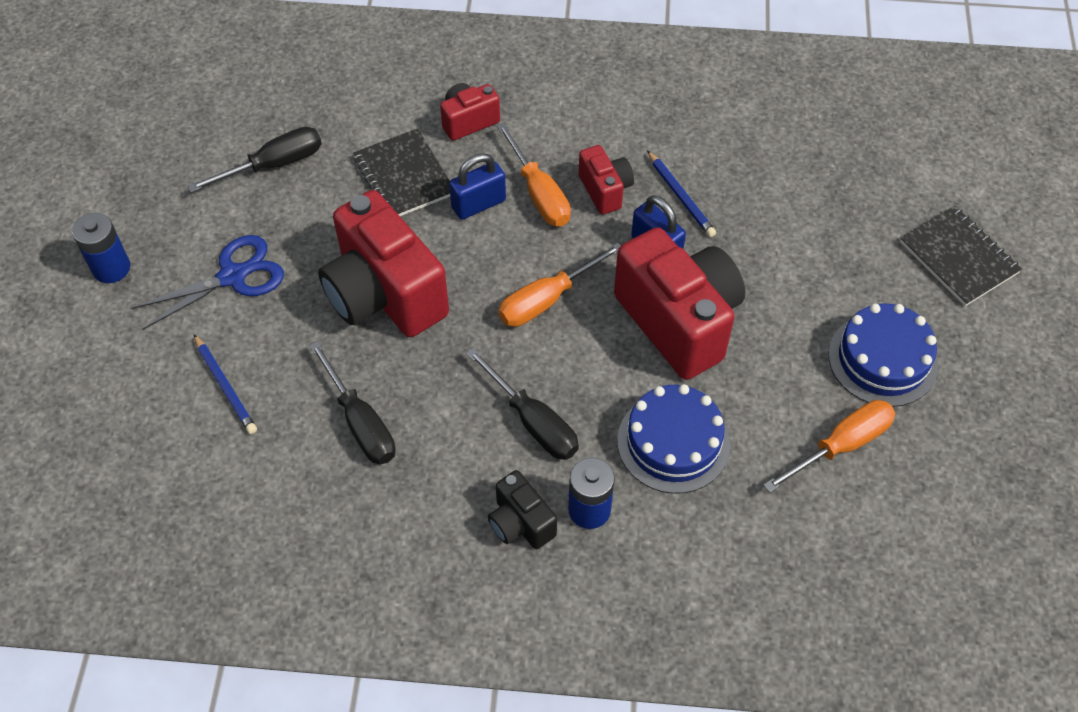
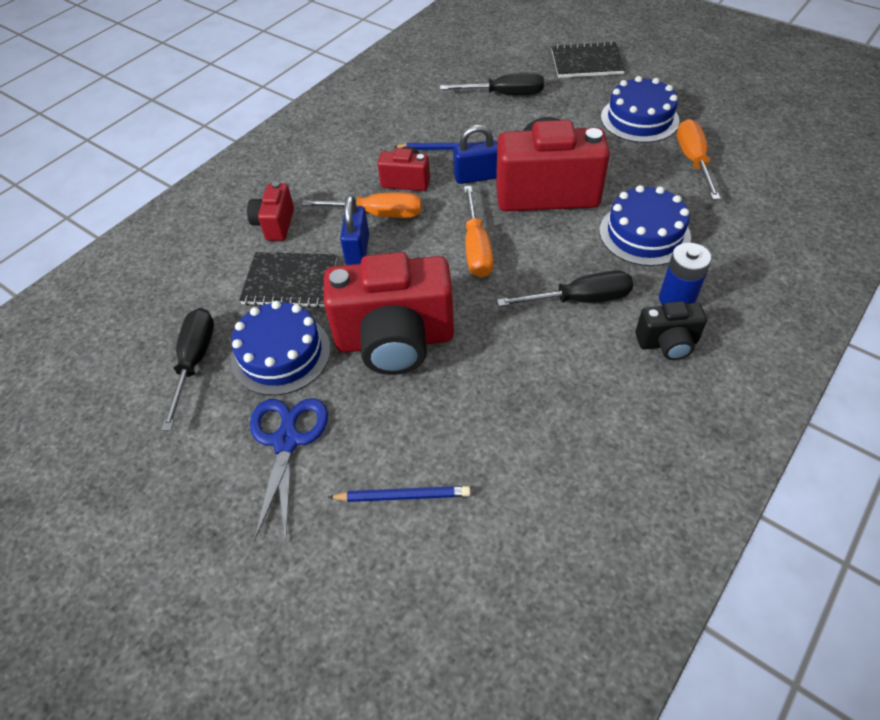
camera: 55 degrees left, 5 degrees down
(111, 268) = (188, 542): blue battery -> none
(318, 219) = (281, 354): none -> blue cake
(360, 422) = (510, 408): black screwdriver -> black screwdriver (504, 94)

